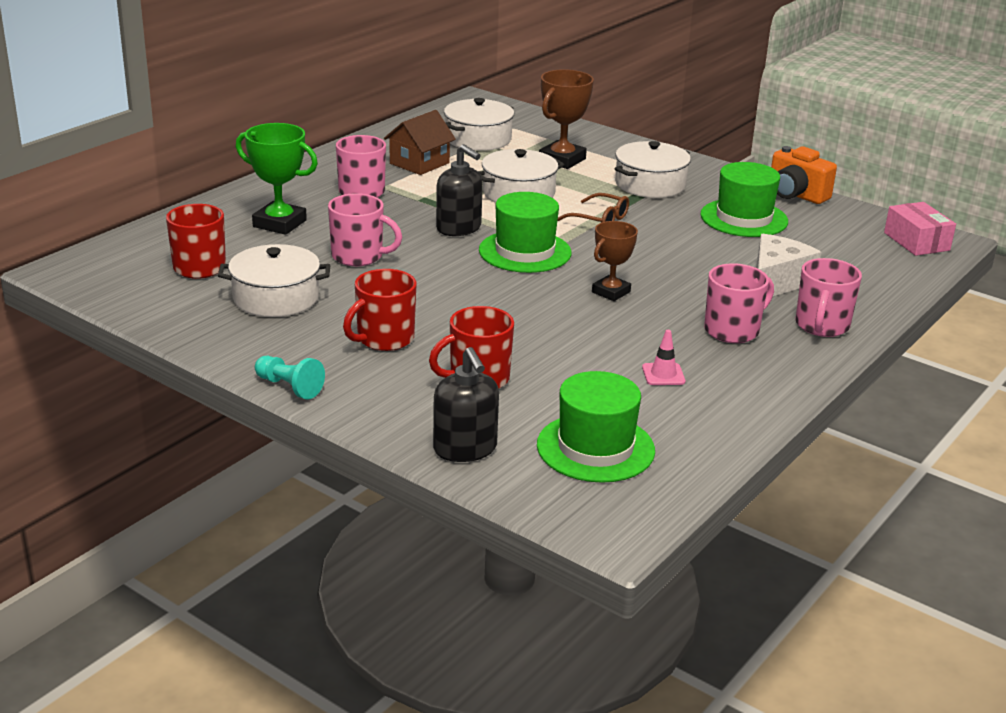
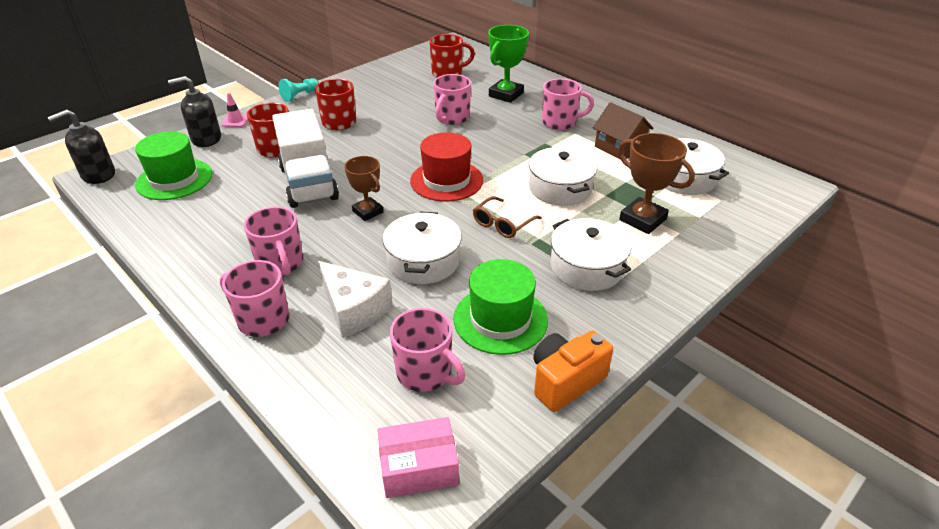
camera: 100 degrees right, 10 degrees up
(276, 298) = (402, 93): white pot -> white pot (423, 261)
(459, 228) = (492, 156): black soap dispenser -> black soap dispenser (98, 175)
(525, 252) = (446, 180): green hat -> red hat
(564, 338) = (309, 183): none -> white truck
(663, 374) = (237, 217): pink traffic cone -> pink traffic cone (235, 121)
(828, 245) = (425, 373): none -> pink mug

